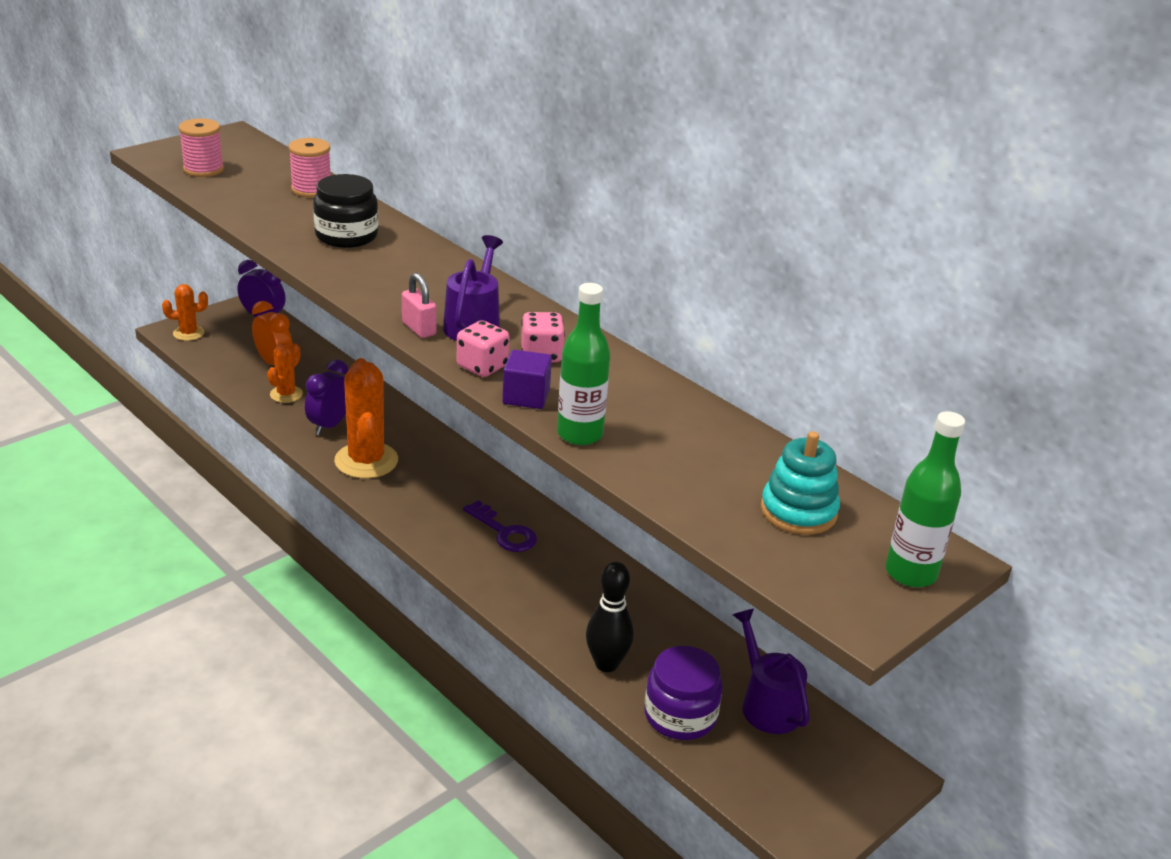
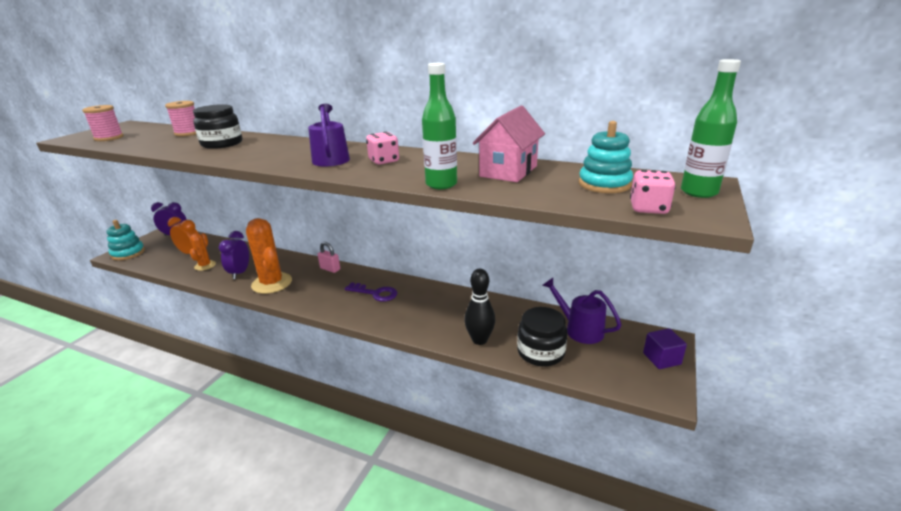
camera: 20 degrees left, 5 degrees down
(188, 333) = (128, 253): orange cactus -> turquoise stacking toy
(419, 328) = (296, 166): pink padlock -> pink padlock (330, 269)
(482, 366) = (351, 172): pink dice -> pink dice (648, 208)
(526, 396) = (391, 177): purple cube -> purple cube (661, 358)
(680, 715) = (540, 352): purple jar -> black jar
(693, 438) = (508, 171): none -> pink house

